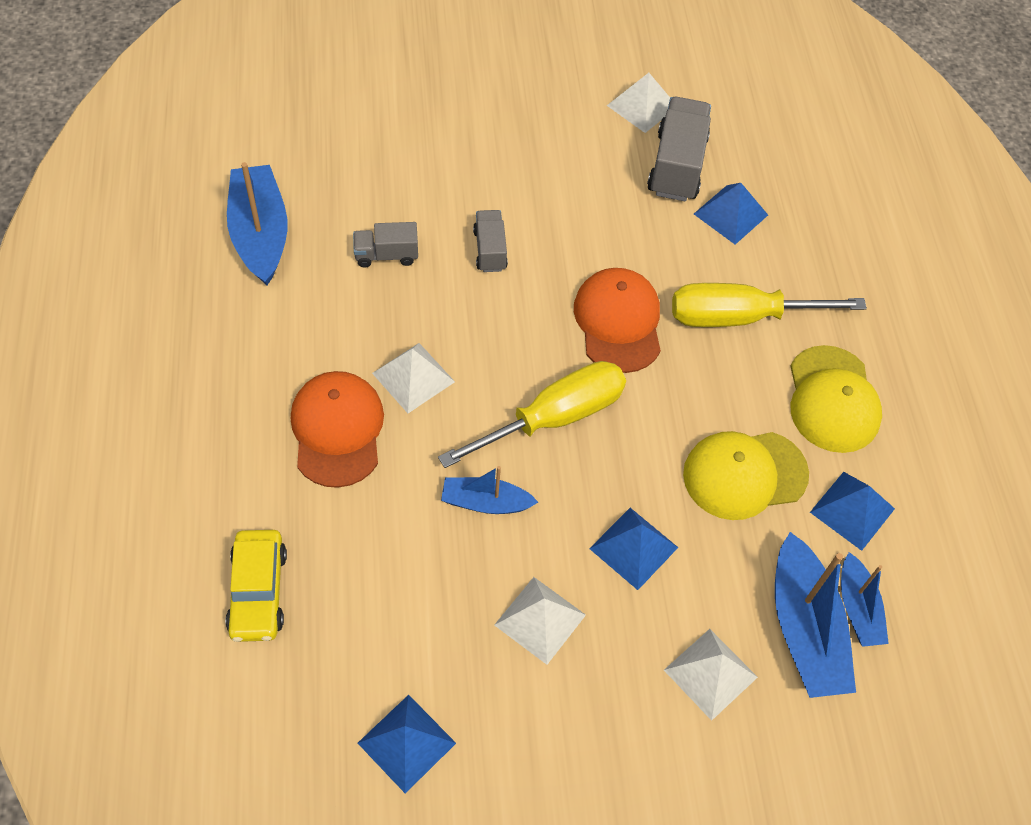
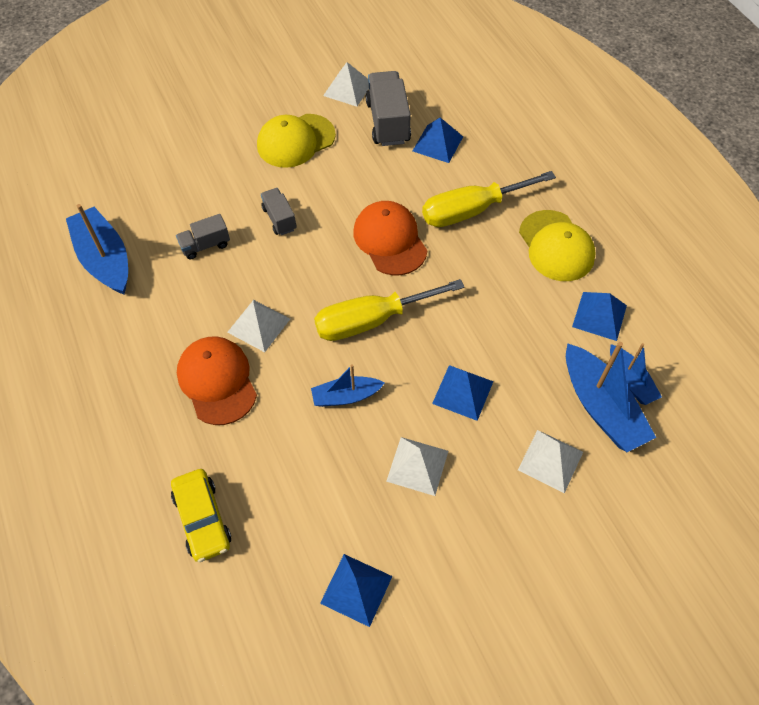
camera: 15 degrees left, 0 degrees up
(554, 418) = (371, 320): yellow screwdriver -> yellow screwdriver turned 150 degrees counterclockwise
(744, 474) = (518, 316): yellow cap -> yellow cap (295, 141)

